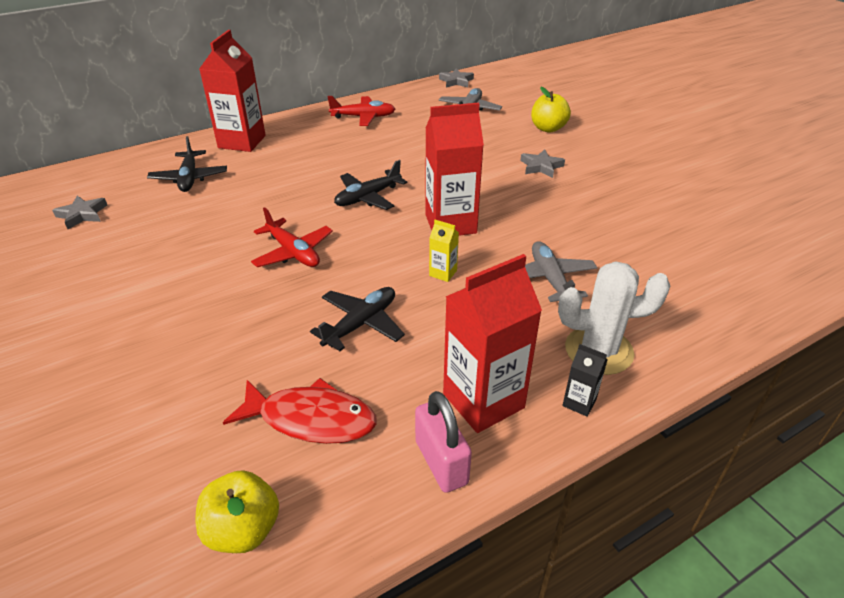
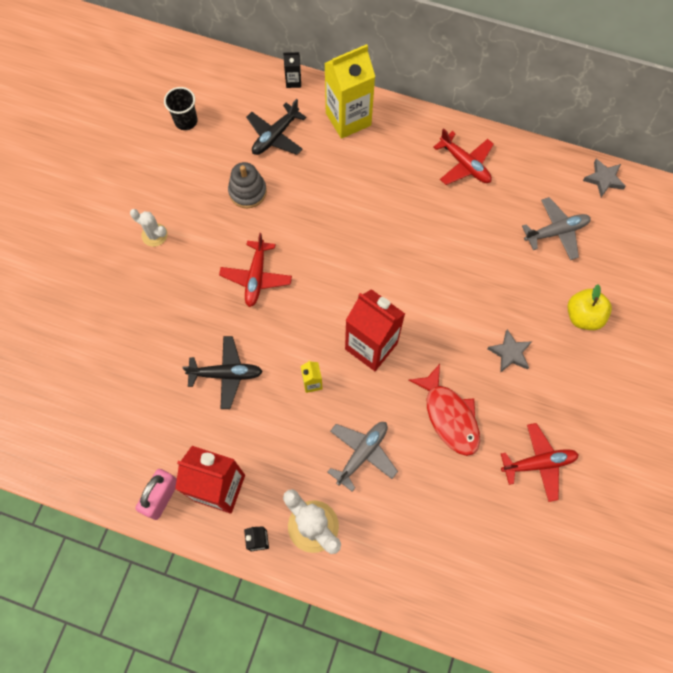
camera: 50 degrees right, 30 degrees up
(82, 215) = (186, 121): grey star -> black cup
(144, 293) = (154, 235): none -> white cactus
(164, 148) = (293, 81): none -> black carton
(208, 216) = (247, 192): none -> grey stacking toy
(242, 142) = (348, 119): red carton -> yellow carton
(243, 530) = (59, 438): yellow apple -> none
(311, 419) = (139, 410): red fish -> red fish (449, 416)
(368, 197) = (355, 267): black plane -> none
(652, 196) = (538, 463): none -> red plane

